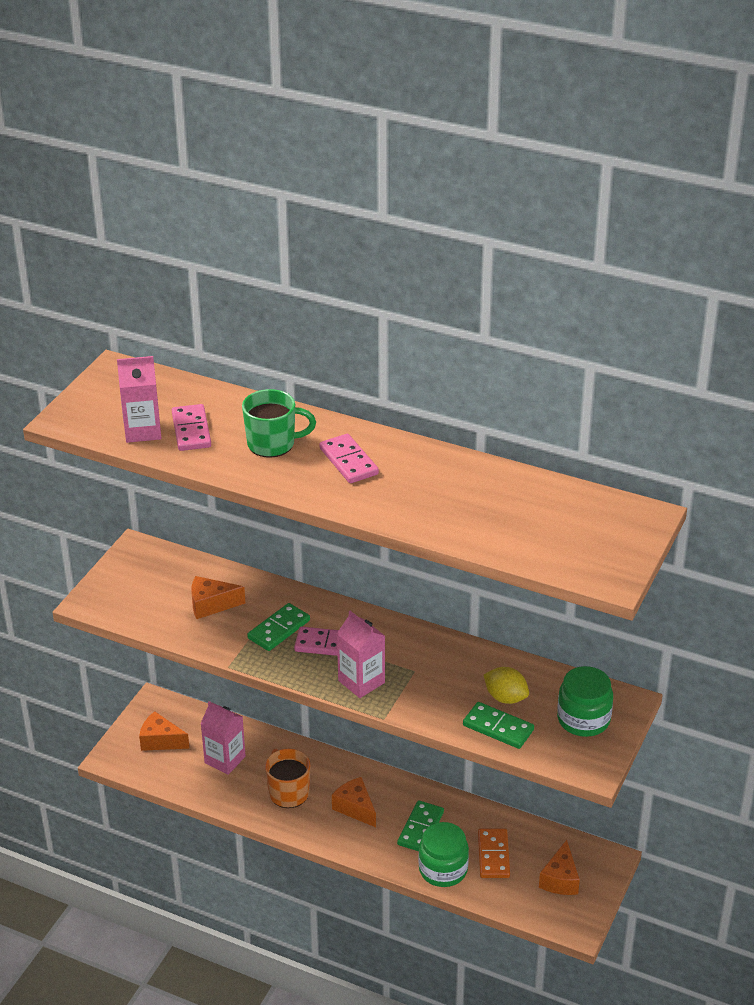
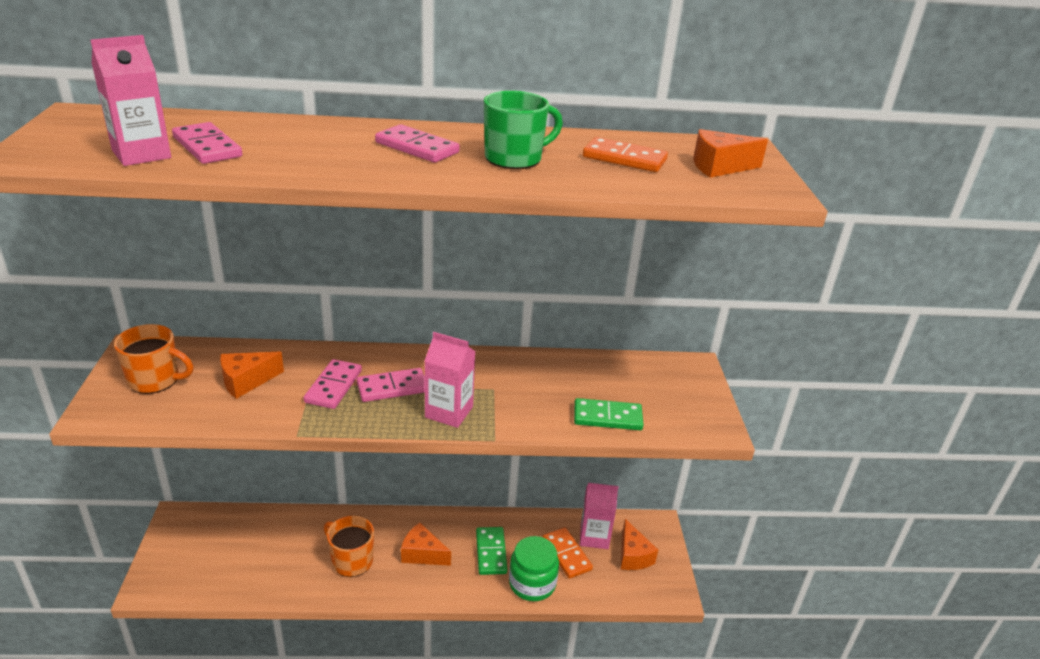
camera: 30 degrees left, 5 degrees down
(142, 584) = (155, 380): none -> orange mug
(160, 741) = (197, 552): orange cheese -> orange cheese (719, 167)
(225, 760) = (273, 550): pink carton -> pink carton (594, 536)
(273, 444) = (317, 145): green mug -> green mug (515, 158)
(279, 629) = (334, 386): green domino -> pink domino
(505, 697) = (593, 389): yellow lemon -> none
(514, 510) = (624, 158): none -> orange domino
(583, 719) = (673, 389): green jar -> none

